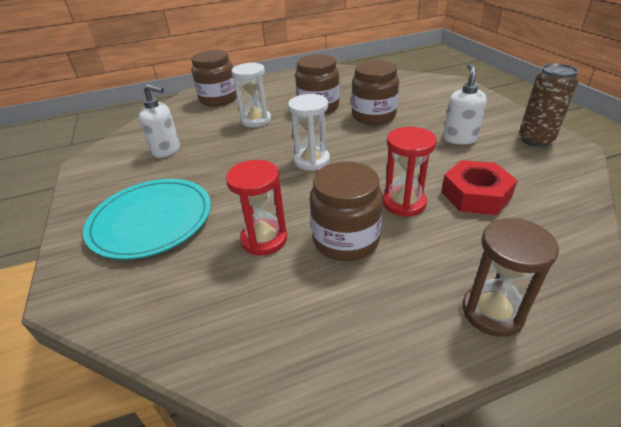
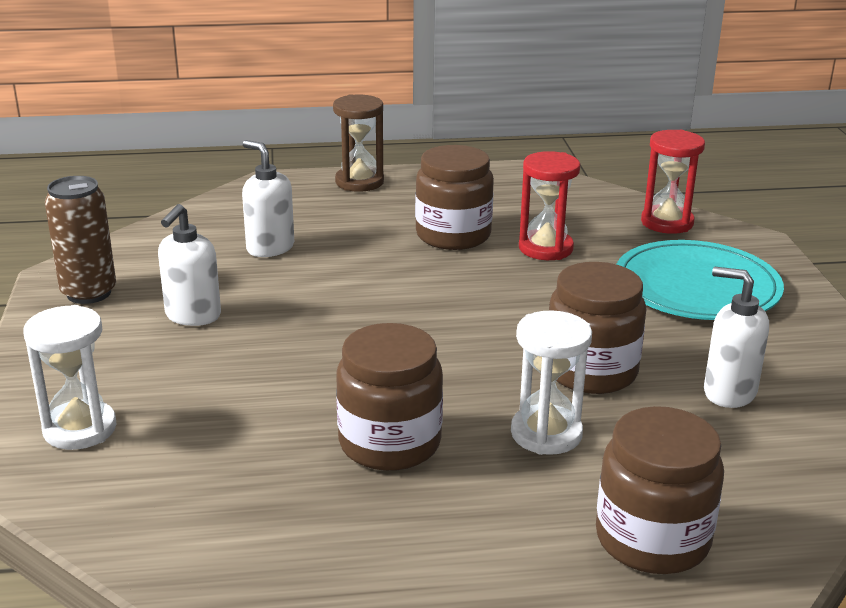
camera: 170 degrees left, 10 degrees down
(311, 161) = (456, 324): white hourglass -> white hourglass (80, 429)
(373, 116) = (289, 391): brown jar -> brown jar (591, 371)
(404, 203) = (363, 254): red hourglass -> red hourglass (667, 223)
(475, 195) = (270, 248): red nut -> white soap dispenser

